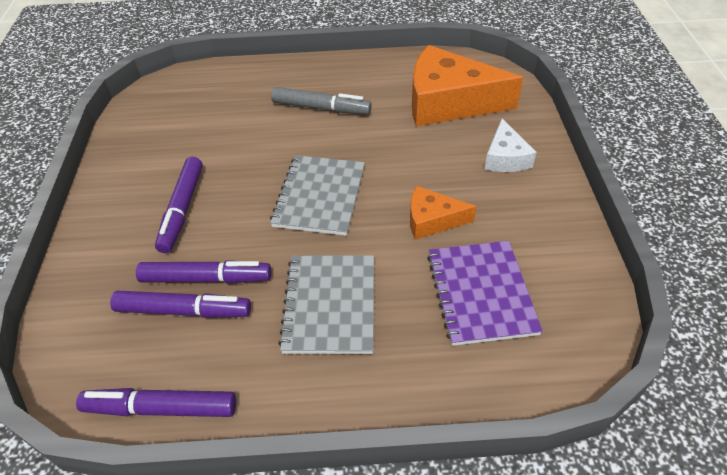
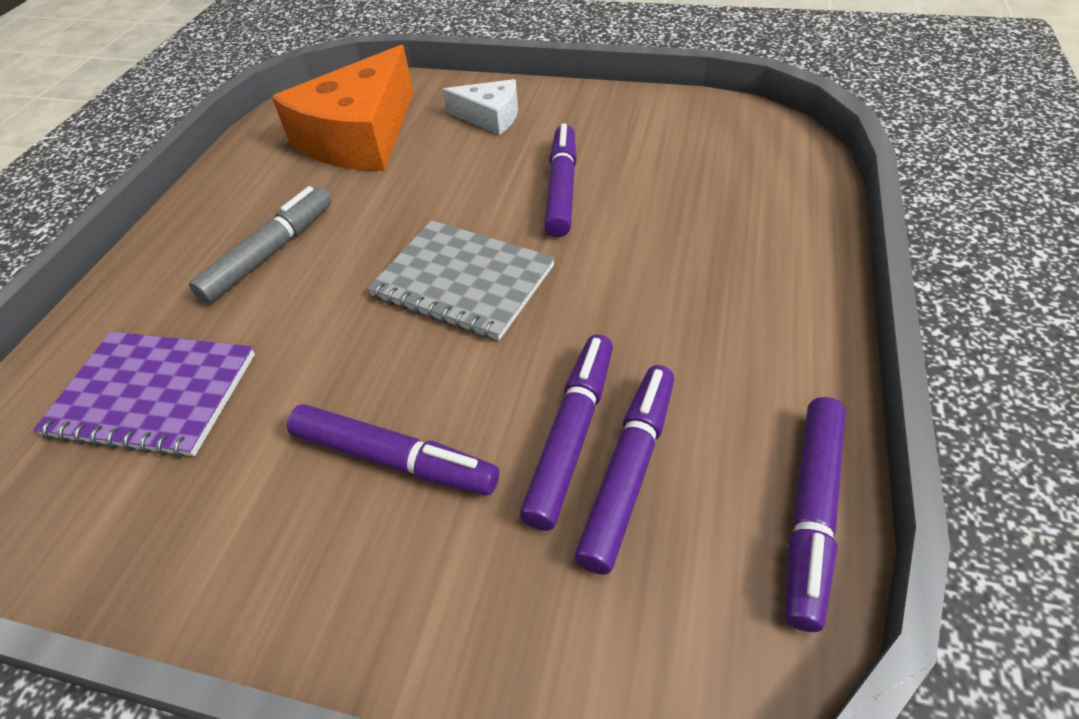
camera: 70 degrees left, 0 degrees up
(330, 305) = (667, 299): grey notebook -> none
(432, 220) = (561, 189): orange cheese -> purple marker
(481, 293) = (687, 175): purple notebook -> purple notebook (153, 394)

